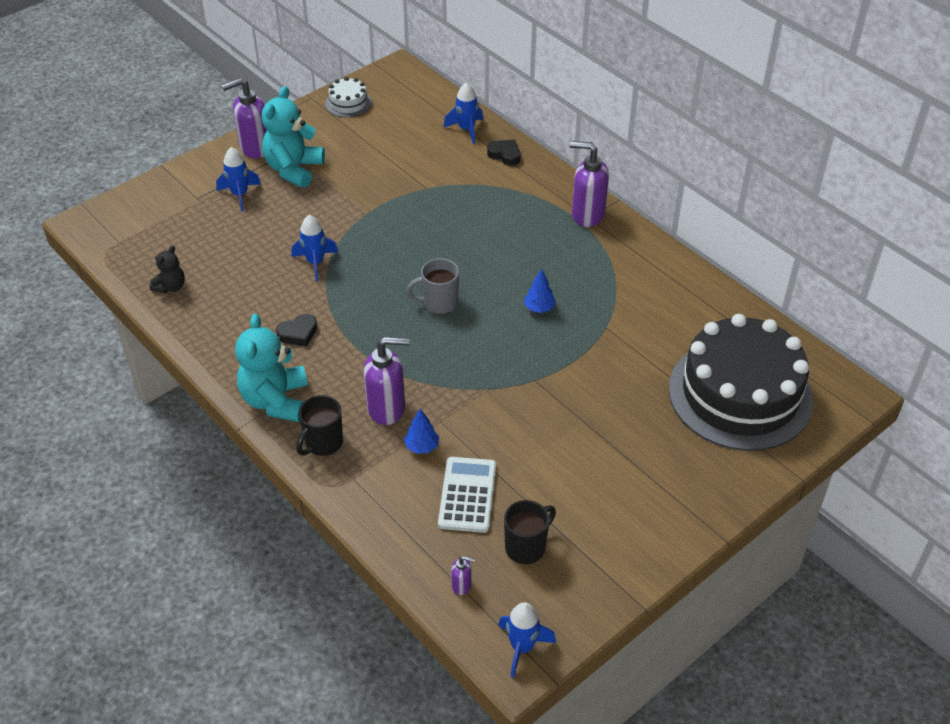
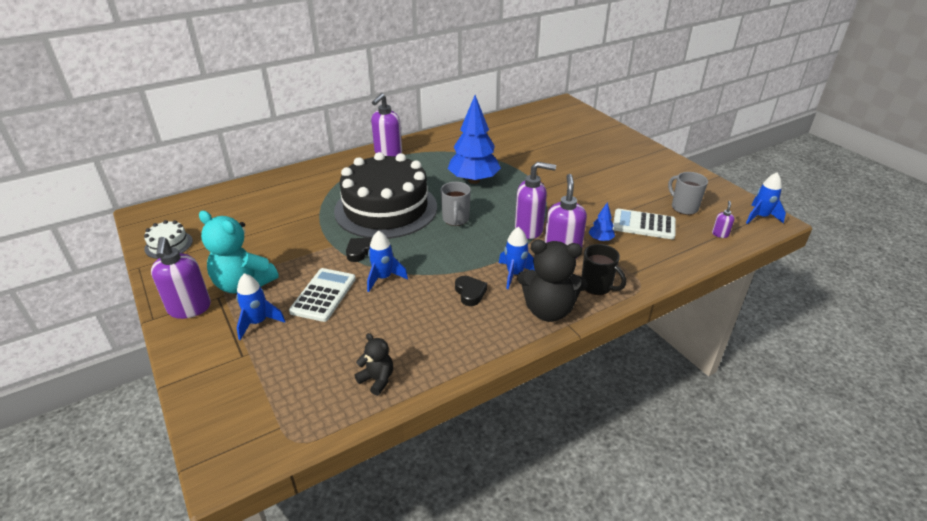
camera: 80 degrees left, 10 degrees down
(275, 400) = (548, 310): turquoise teddy bear -> black teddy bear
(283, 226) = (323, 295): none -> white calculator
(430, 374) = (529, 230): none -> purple soap dispenser
(466, 130) = (259, 189): blue rocket -> blue rocket (515, 274)
(505, 155) = (302, 176): black heart -> black heart (361, 251)
(526, 547) = (683, 207): black mug -> grey mug
(539, 308) = (473, 180): blue tree -> blue tree, size x2.32
(740, 394) = (560, 129): black cake -> black cake (386, 208)

